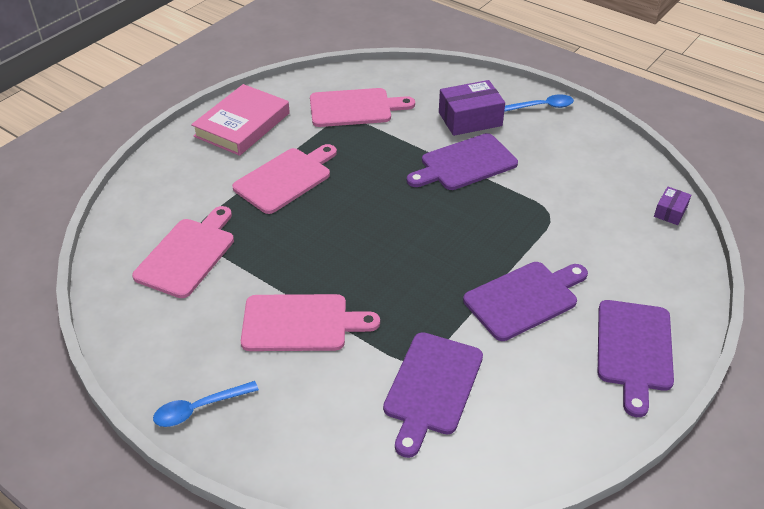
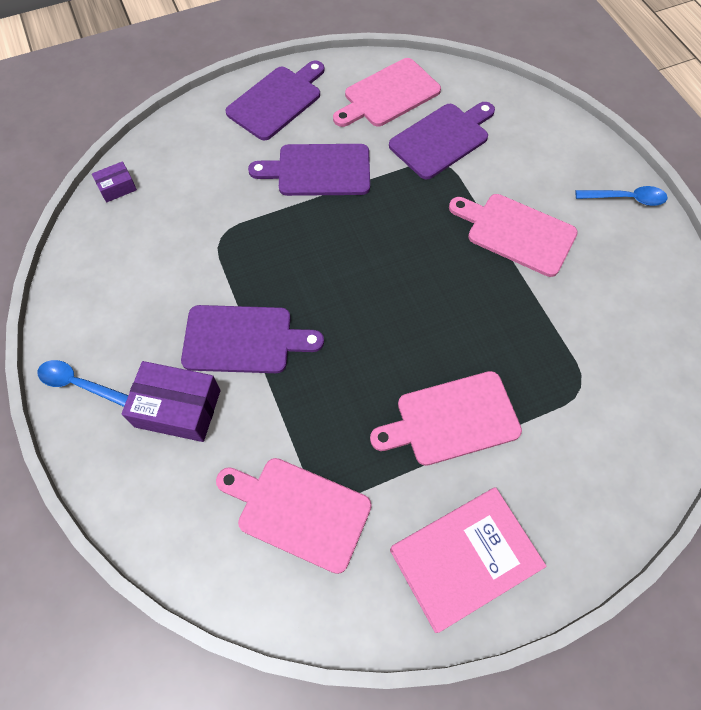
camera: 150 degrees left, 20 degrees up
(187, 254) = (598, 359): pink cutting board -> pink cutting board (388, 95)

